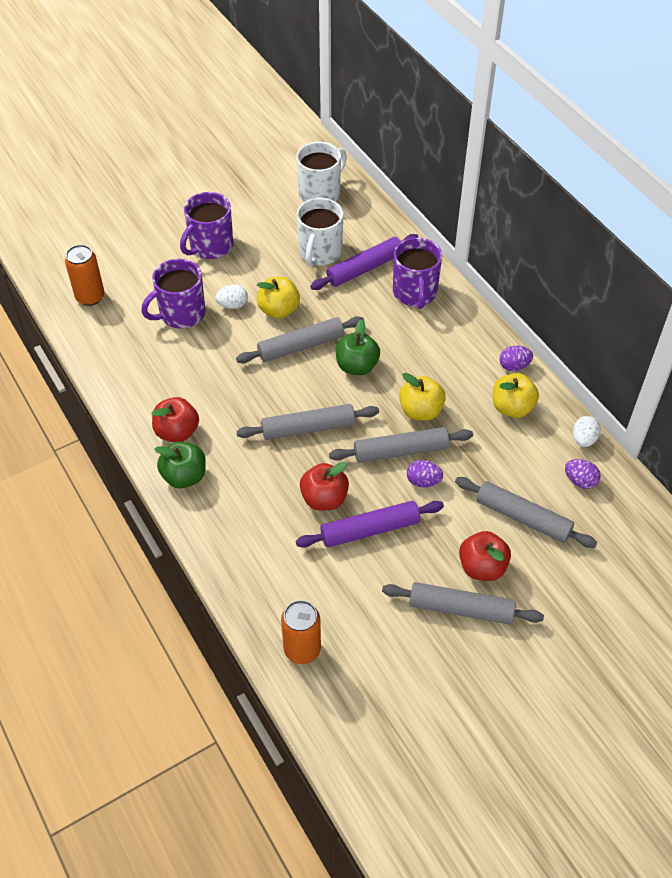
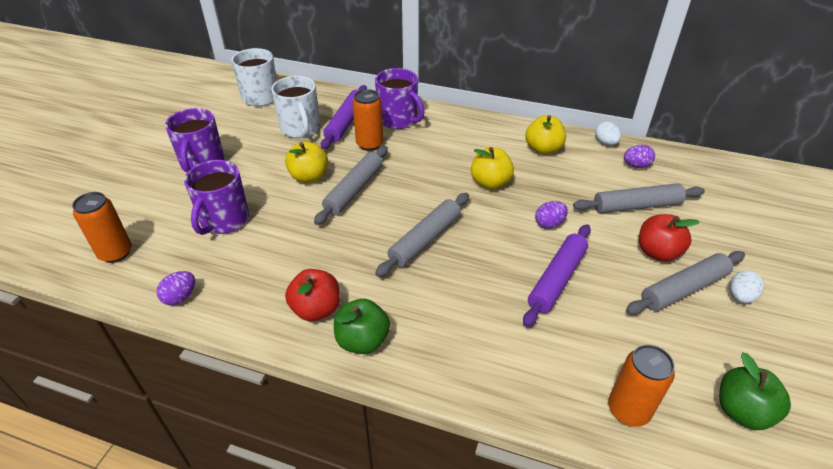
camera: 40 degrees left, 10 degrees down
(233, 305) = (265, 192): white egg -> white egg (740, 296)
(324, 499) = (497, 280): red apple -> none
(357, 366) = (411, 180): green apple -> green apple (742, 411)
(361, 306) = (369, 144): none -> orange can
(401, 451) = (509, 214): grey rolling pin -> none
(514, 366) = (513, 127): purple egg -> purple egg (180, 297)

